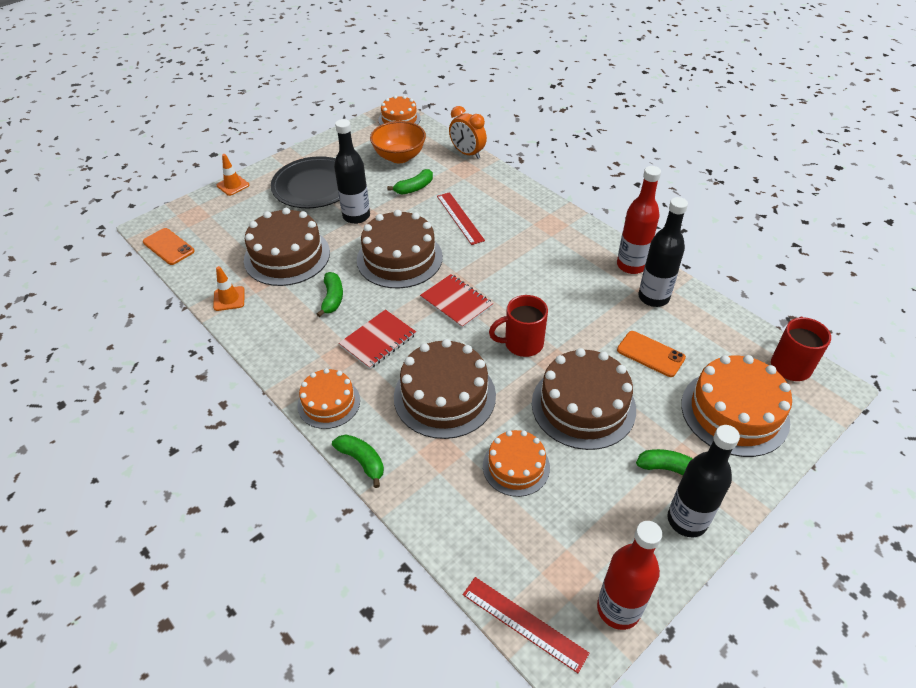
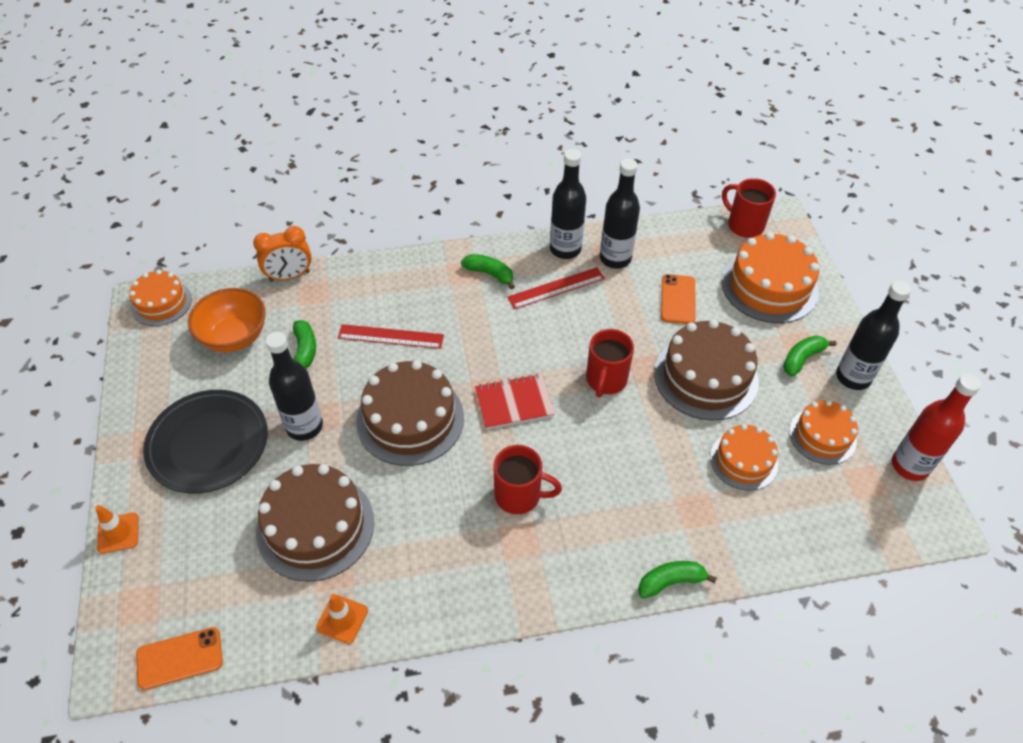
camera: 60 degrees left, 5 degrees up
(329, 403) = (577, 579): orange cake -> orange cake (822, 436)
(332, 298) = (424, 510): green banana -> green banana (489, 274)
(378, 340) = (519, 495): red notebook -> red mug
(444, 396) = (631, 474): brown cake -> none
(524, 623) = (896, 536): red ruler -> red ruler (556, 288)
(631, 265) = (565, 249): red bottle -> black bottle
(650, 354) = (678, 299): orange phone -> orange phone turned 60 degrees counterclockwise

